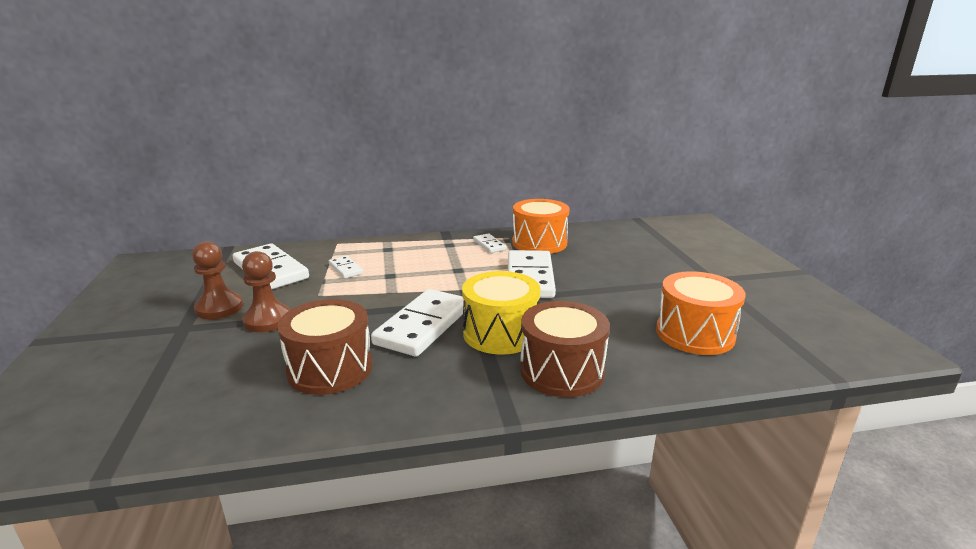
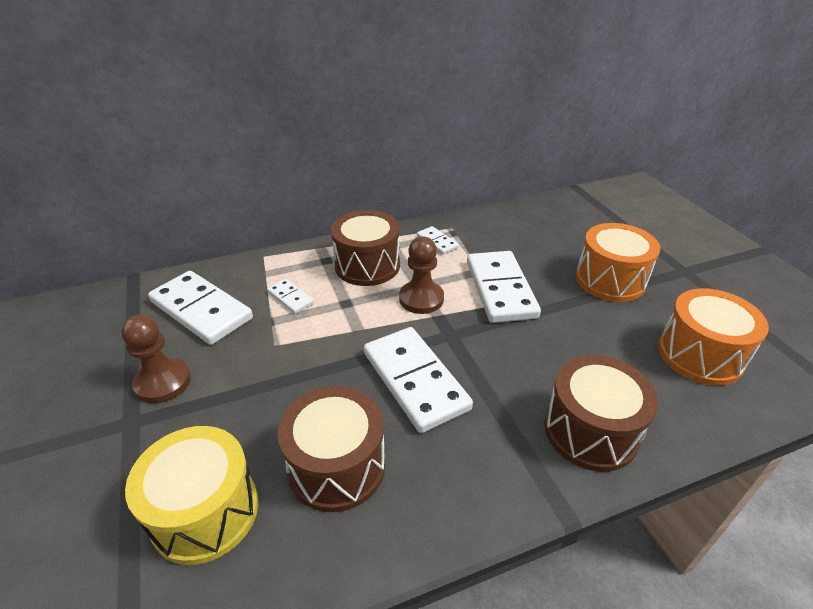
camera: 10 degrees left, 15 degrees up
(267, 320) = (231, 395): brown pawn -> brown pawn (421, 299)
(421, 255) = (367, 265): none -> brown drum
(423, 326) = (415, 380): white domino -> white domino turned 45 degrees counterclockwise
(500, 333) = (503, 381): yellow drum -> yellow drum (205, 511)
(539, 243) = (489, 233): orange drum -> orange drum (610, 280)

